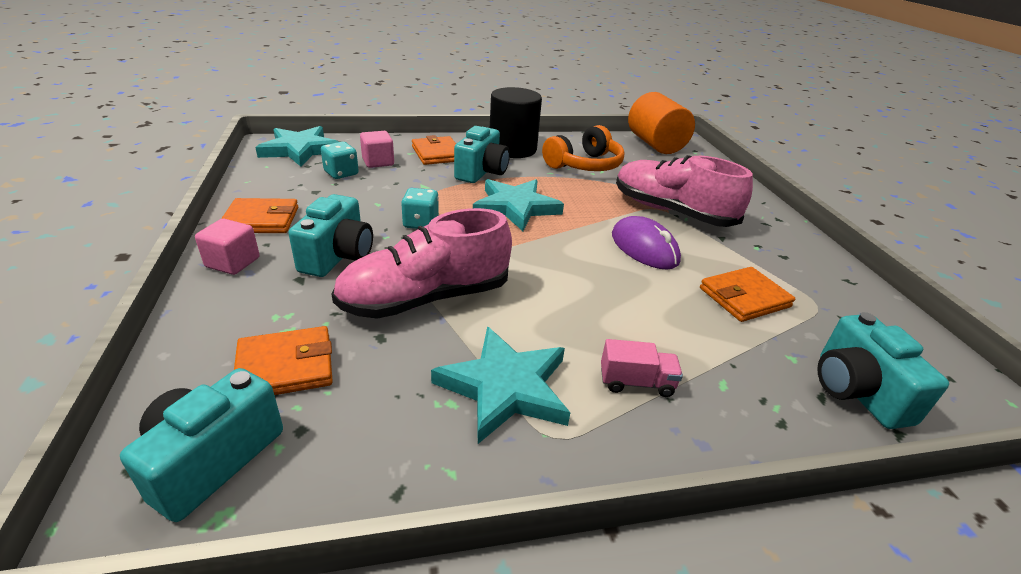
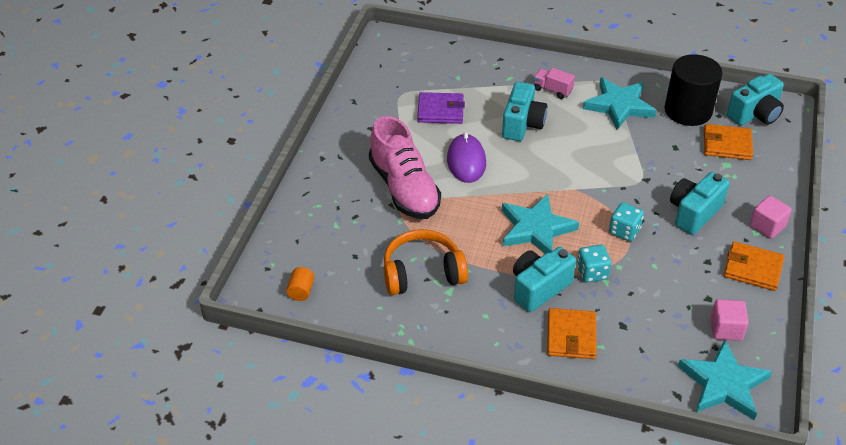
camera: 150 degrees left, 10 degrees up
(341, 173) = (681, 323): turquoise dice -> turquoise dice (592, 273)
(378, 162) = (640, 335): pink cube -> pink cube (726, 329)
(425, 298) = (642, 163): pink shoe -> none
(512, 149) = (480, 324): black cylinder -> black cylinder (688, 111)
(655, 144) = (301, 291): orange cylinder -> orange cylinder, size x0.41
(744, 297) = (440, 111): orange wallet -> purple wallet
(856, 391) = (447, 57): turquoise camera -> turquoise camera (522, 124)

